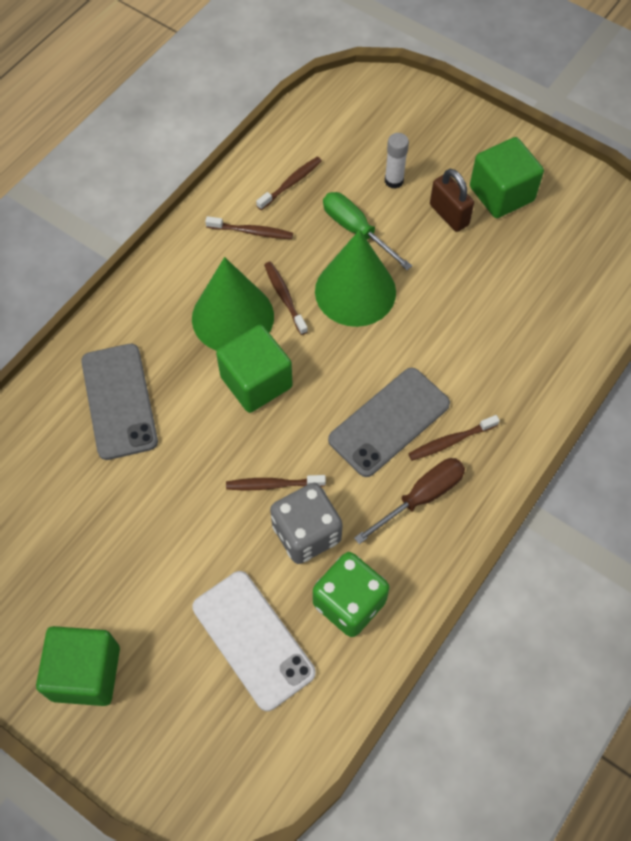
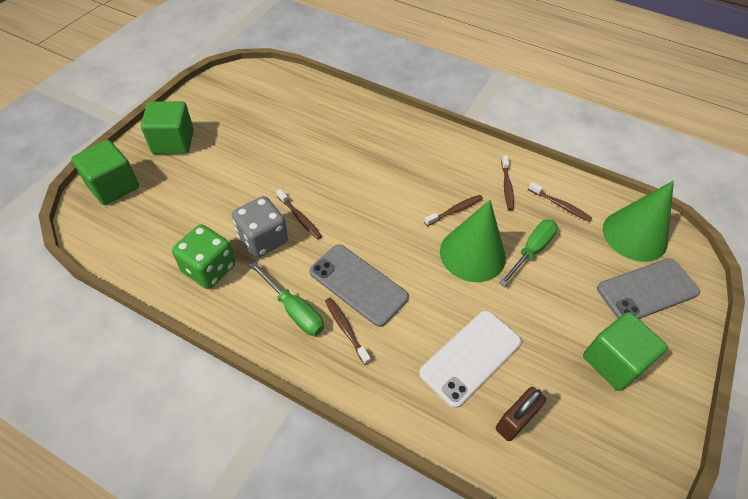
camera: 80 degrees right, 10 degrees down
(119, 401) = (354, 134): grey phone -> grey phone (647, 290)
(233, 317) = (430, 183): green cone -> green cone (634, 235)
(253, 639) = (186, 217): white phone -> white phone (471, 357)
(256, 382) = (380, 201): green cube -> green cube (113, 186)
(273, 485) = (299, 217): brown toothbrush -> brown toothbrush turned 150 degrees clockwise
(394, 181) = (592, 274): white glue stick -> none
(421, 497) = (294, 310): brown screwdriver -> green screwdriver
(449, 215) = (572, 318): brown padlock -> brown padlock (515, 420)

